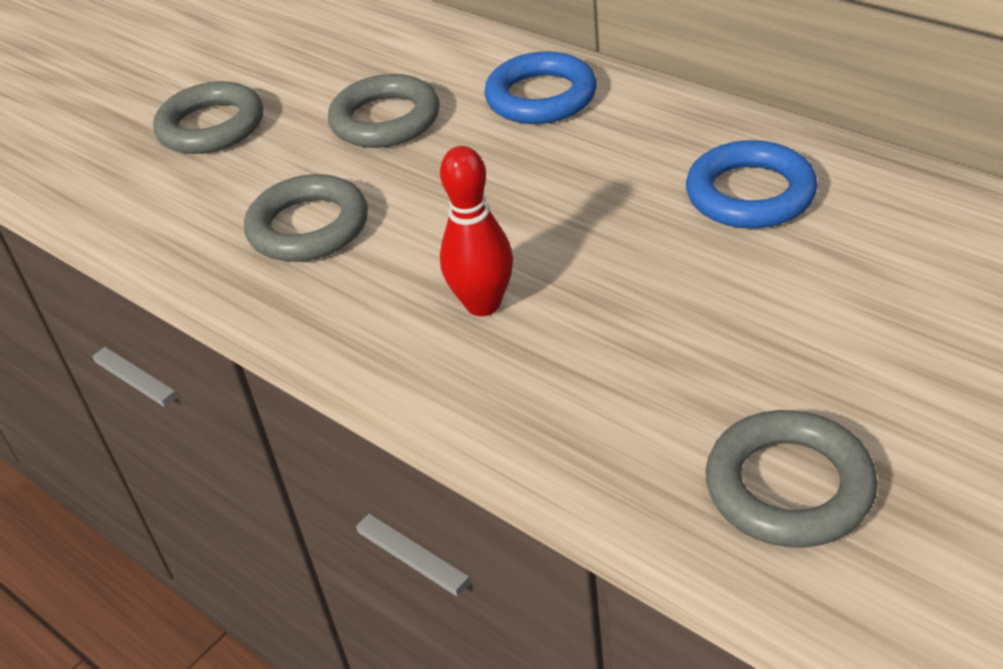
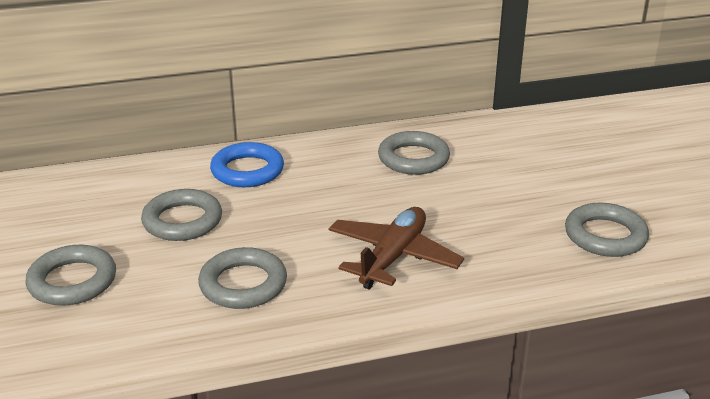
camera: 60 degrees left, 10 degrees down
(483, 304) = (393, 257): red bowling pin -> brown plane
(750, 194) = (413, 158): blue ring -> grey ring

